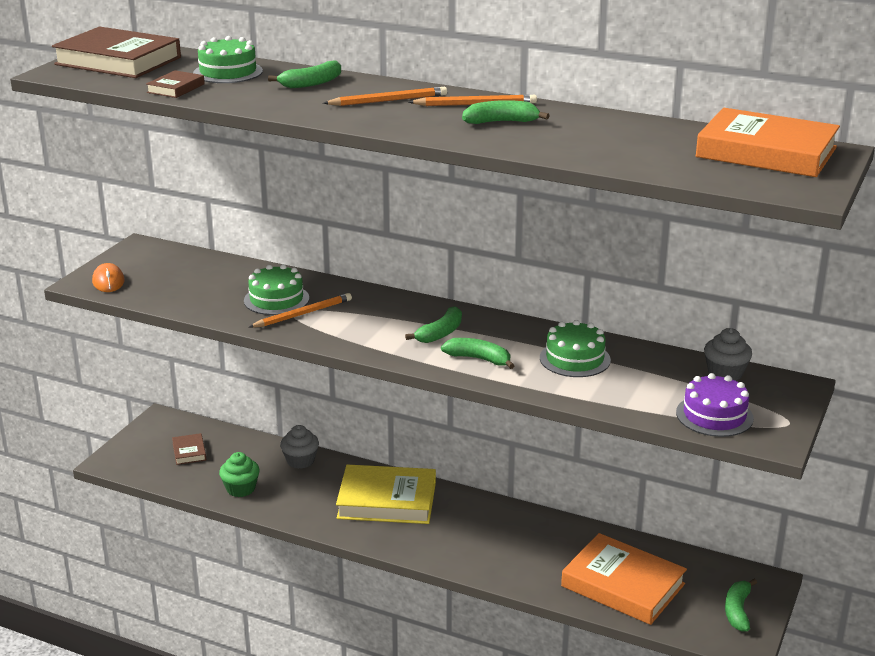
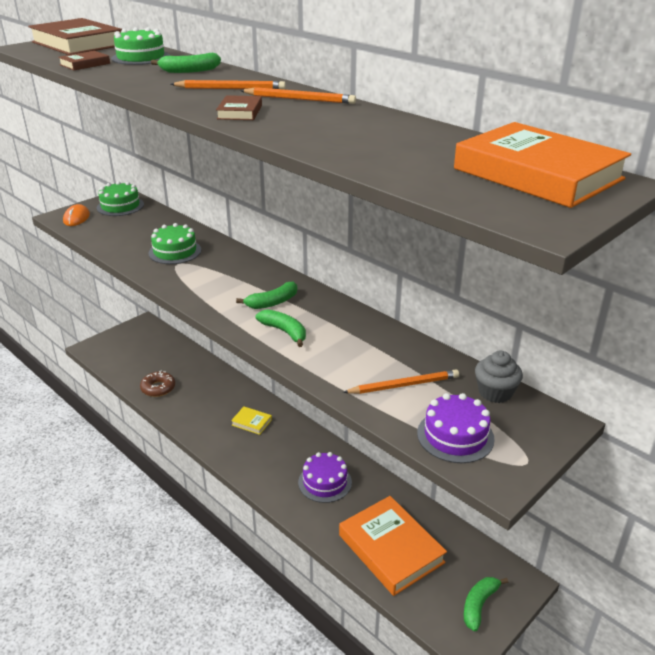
camera: 20 degrees right, 5 degrees up
(189, 452) = (144, 352): brown book -> brown book (240, 112)
(241, 489) = (158, 388): green cupcake -> brown donut
(300, 461) = (212, 375): grey cupcake -> none
(303, 314) = (183, 266): orange pencil -> orange pencil (404, 385)
(387, 501) = (251, 422): yellow book -> yellow book, size x0.45
(501, 122) = (302, 115): green banana -> none
(513, 541) = (325, 482): none -> purple cake
(575, 359) = (365, 348): green cake -> green cake (120, 206)

